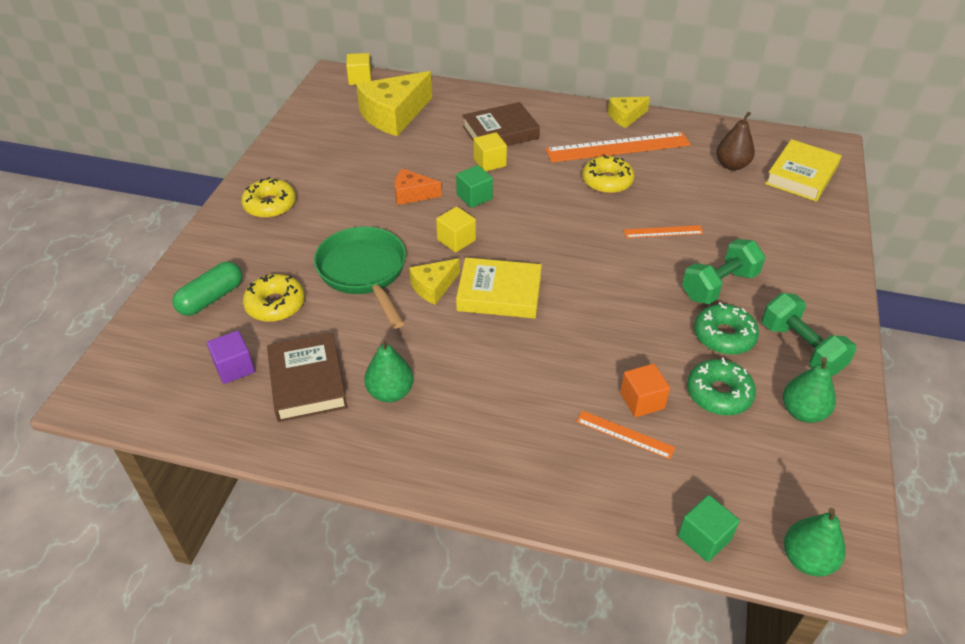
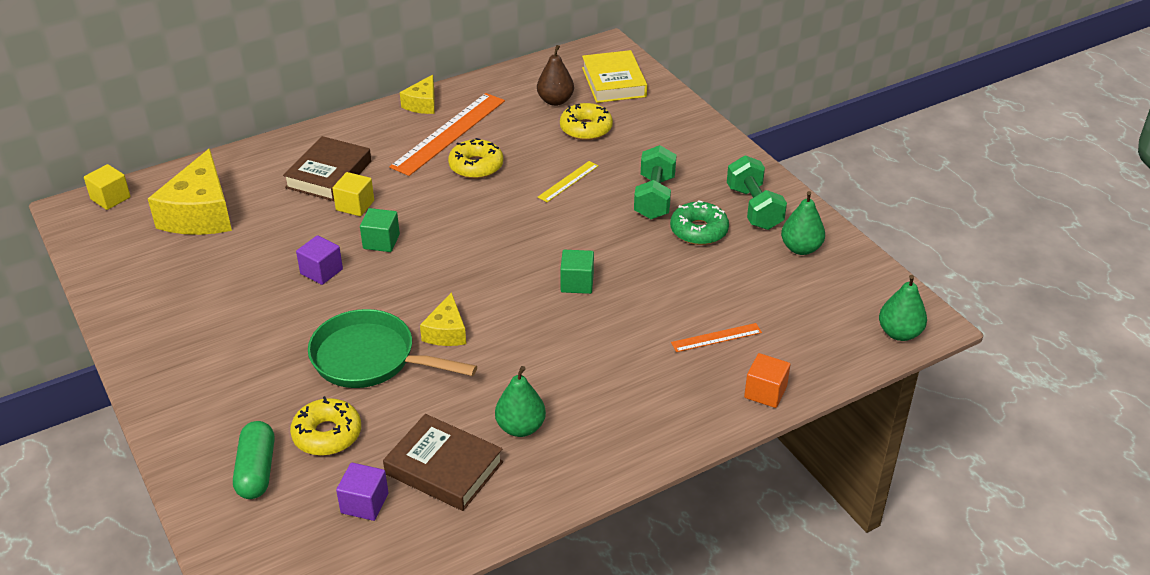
camera: 45 degrees left, 5 degrees down
(270, 205) = (192, 362): yellow donut -> yellow donut (586, 129)
(412, 194) = (321, 271): orange cheese -> purple cube
(456, 240) = (414, 285): yellow cube -> none
(499, 293) = (505, 303): yellow book -> none
(642, 401) = (700, 308): orange cube -> orange cube (765, 392)
(663, 232) = (568, 181): orange ruler -> yellow ruler
(704, 538) = (835, 364): green cube -> green cube (577, 283)
(718, 394) = (740, 271): green donut -> none
(801, 348) = (754, 208): green dumbbell -> green dumbbell turned 60 degrees clockwise

